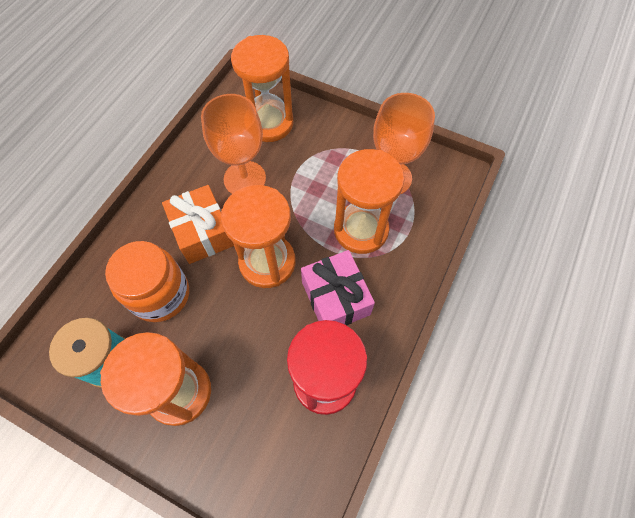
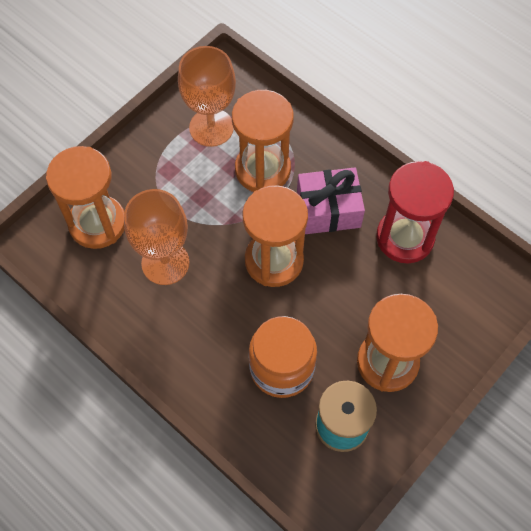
camera: 75 degrees left, 0 degrees up
(203, 232) = (220, 316): orange gift -> none

